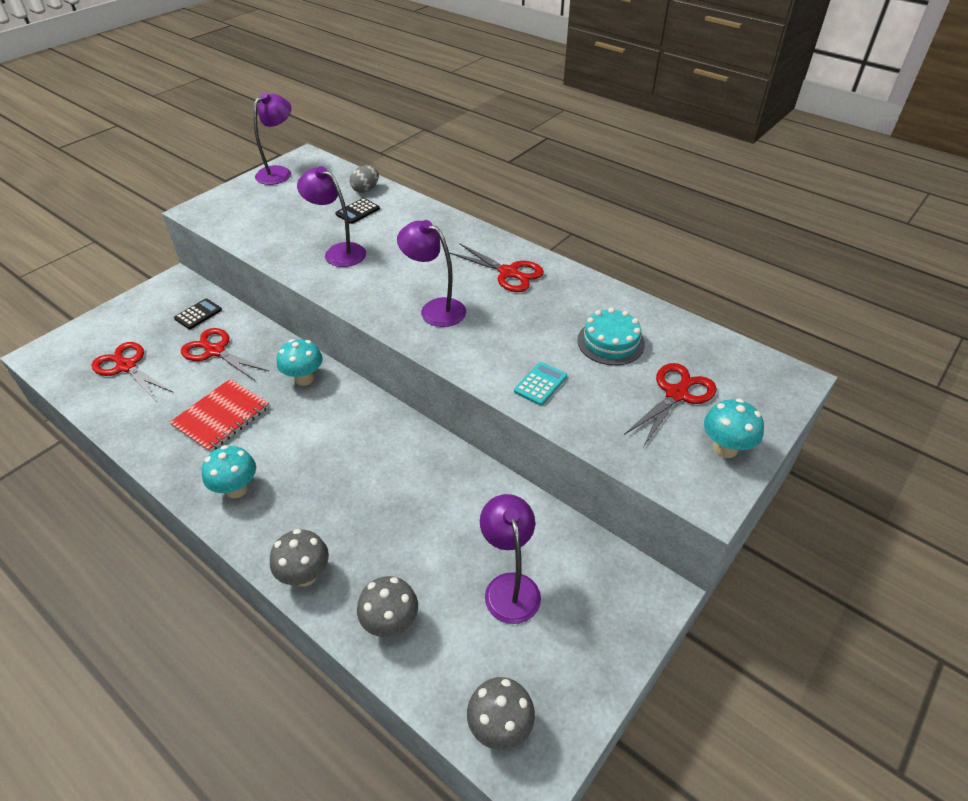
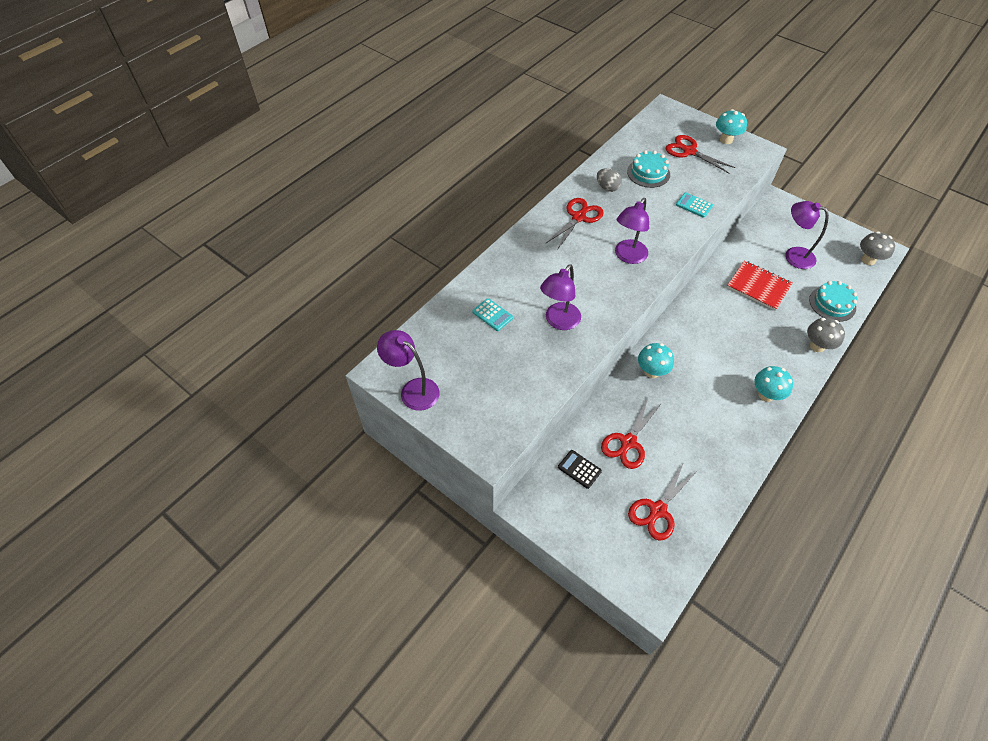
camera: 90 degrees left, 10 degrees up
(221, 417) = (702, 420): red notebook -> red notebook (758, 286)
(358, 211) = (492, 315): black calculator -> turquoise calculator
(365, 190) = (453, 313): grey egg -> grey egg (607, 187)
(390, 623) = (832, 304): grey mushroom -> turquoise cake
(509, 586) = (793, 255): purple lamp -> purple lamp turned 45 degrees clockwise

